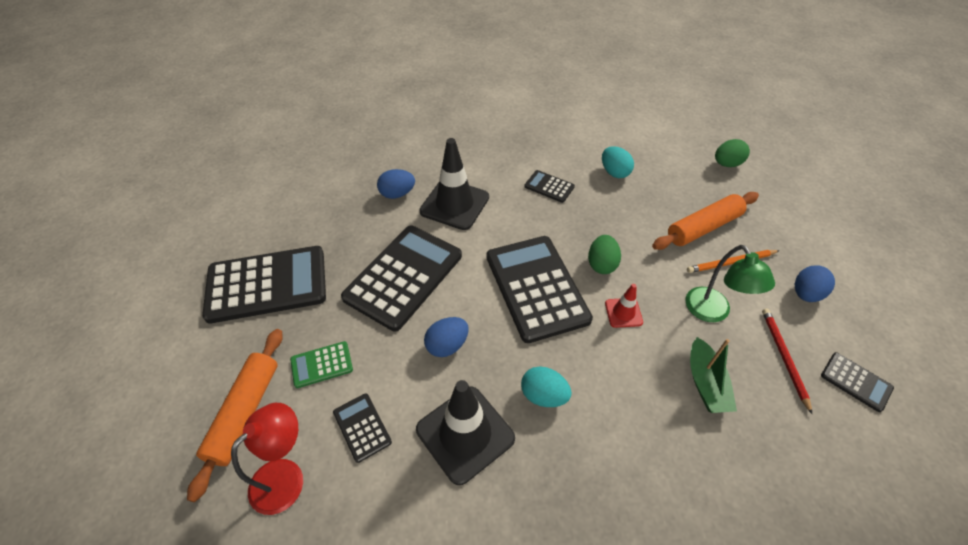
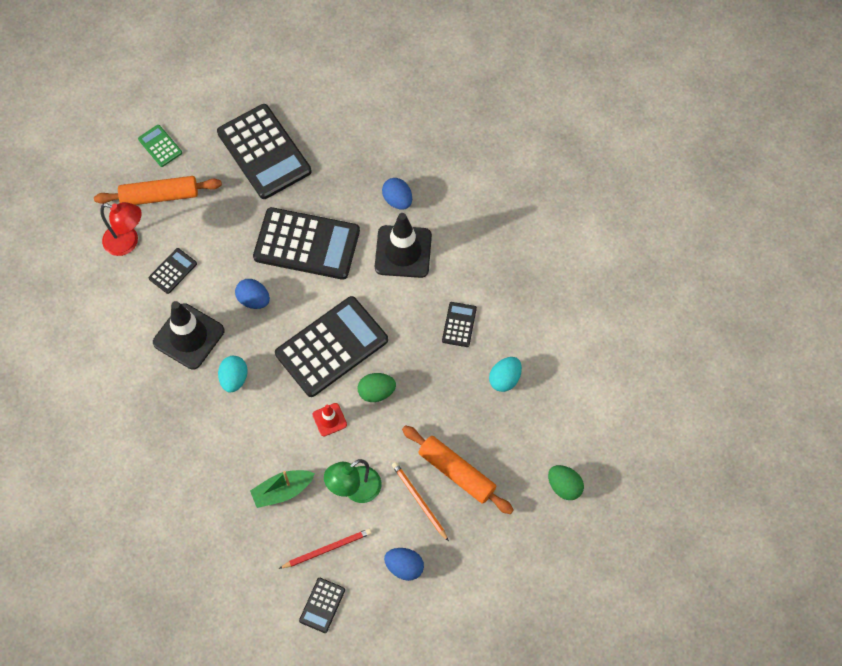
camera: 70 degrees right, 15 degrees up
(321, 365) = (209, 224): green calculator -> green calculator (160, 146)

